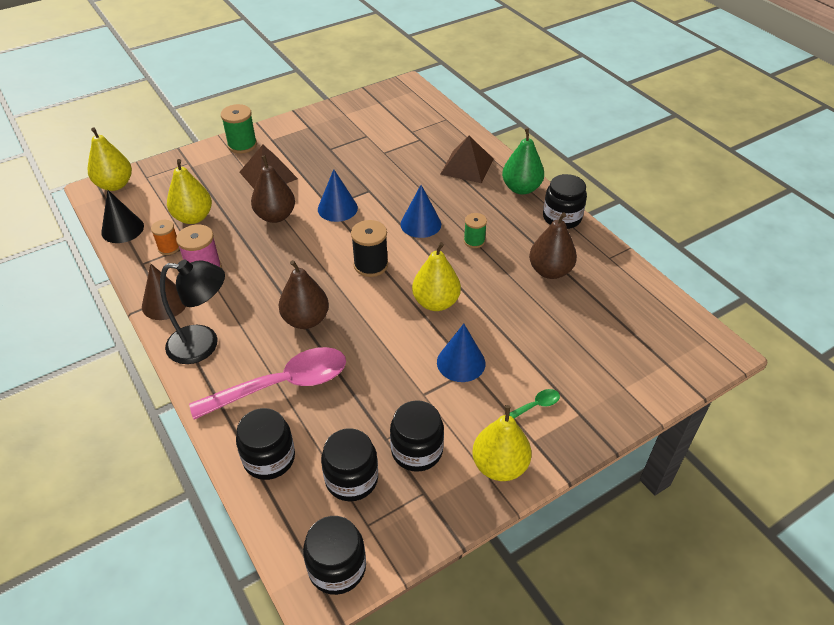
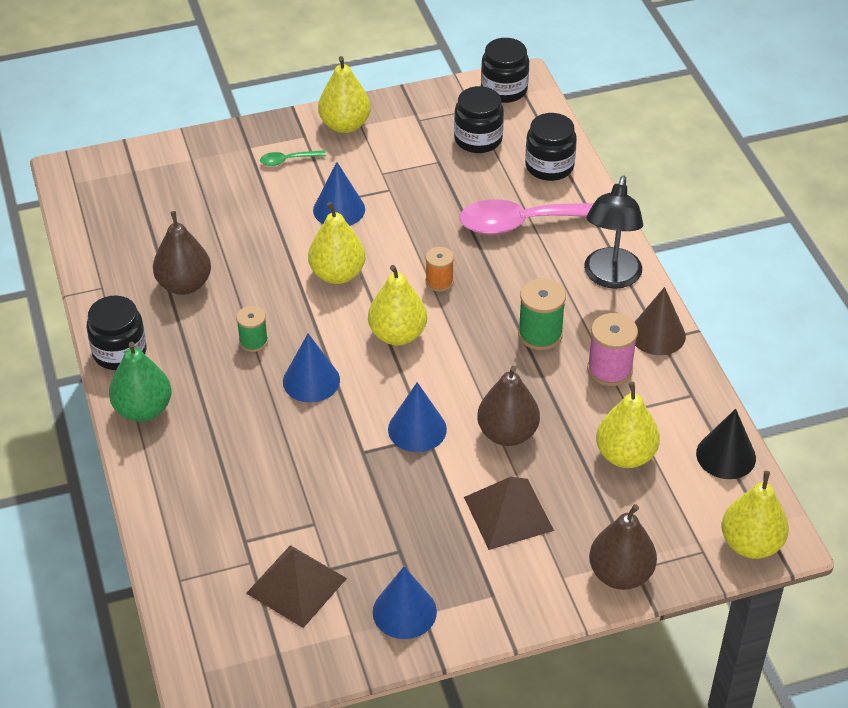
camera: 165 degrees left, 0 degrees up
(169, 248) = (657, 411): orange spool -> orange spool (439, 282)
(203, 344) = (610, 277): black lamp -> black lamp turned 90 degrees counterclockwise
(242, 145) = (544, 591): green spool -> green spool (540, 334)
(306, 320) = (492, 283): brown pear -> brown pear (620, 574)
(319, 126) = (404, 611): none -> blue cone
(371, 265) = (397, 334): black spool -> yellow pear
(417, 450) = (413, 148): black jar -> none
(467, 166) = (198, 467): brown pyramid -> brown pyramid (296, 585)

